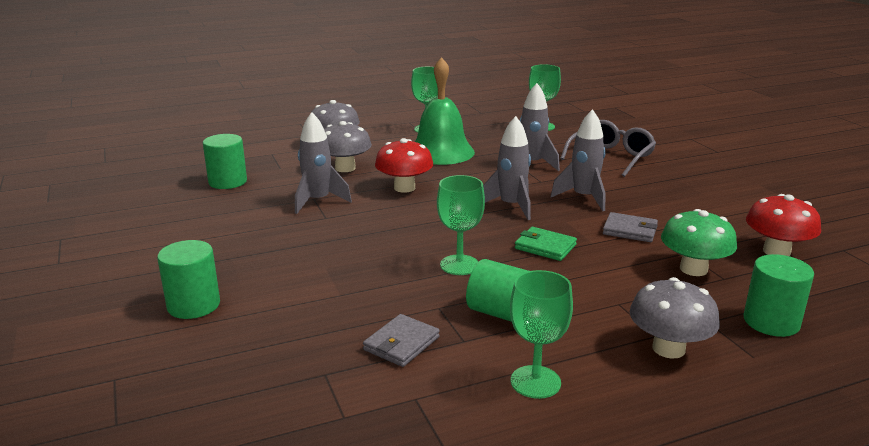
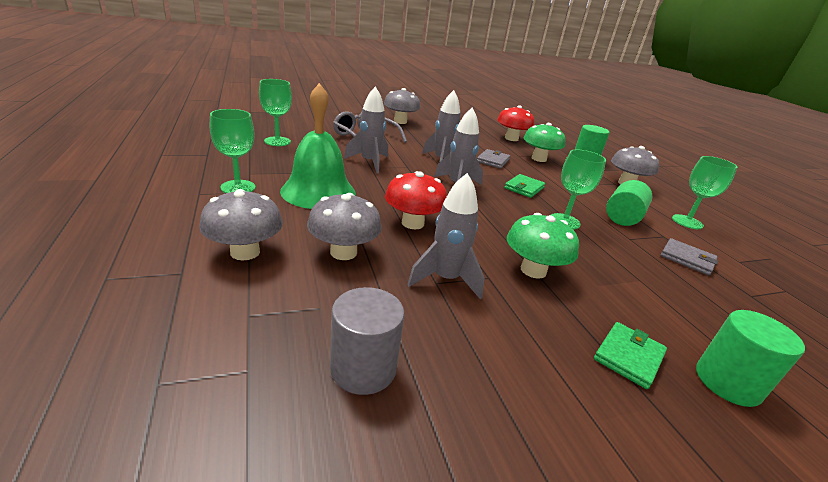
camera: 90 degrees left, 5 degrees up
(227, 182) = (363, 368): green cylinder -> grey cylinder
(227, 265) = (628, 357): none -> green wallet
(341, 237) = (533, 270): none -> green mushroom
(713, 170) = (400, 121): none -> grey mushroom

